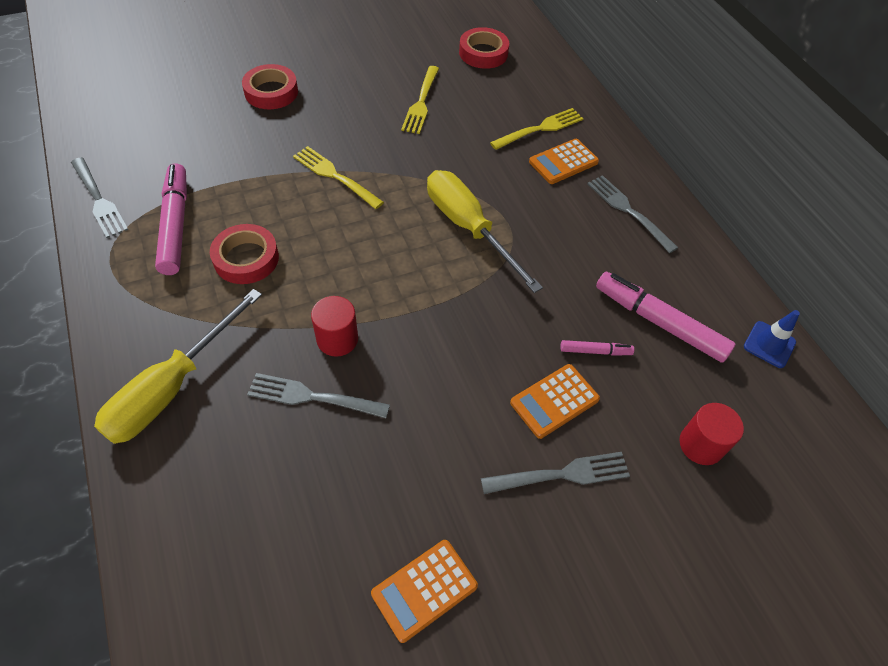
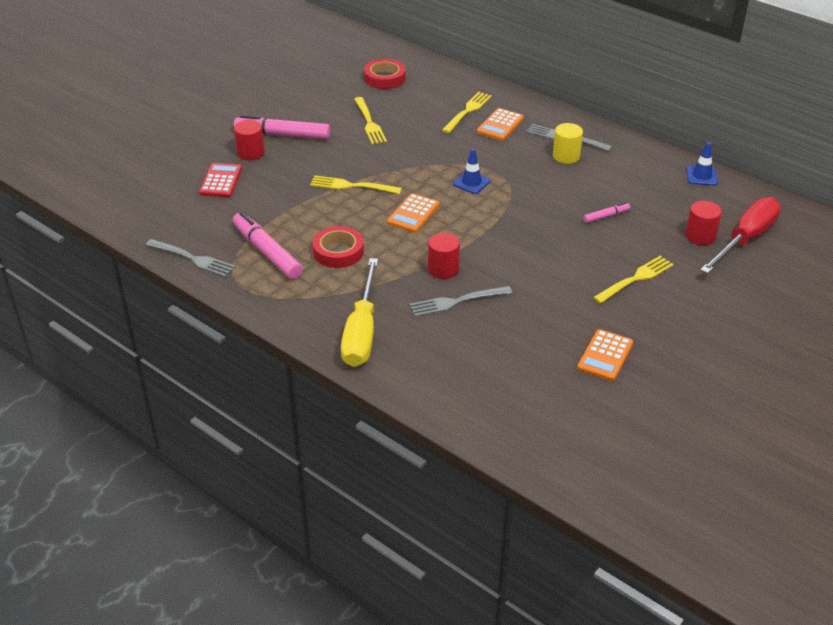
camera: 25 degrees left, 15 degrees down
(213, 114) = (221, 181): none -> red calculator
(271, 92) = (251, 153): red tape -> red cylinder
(469, 228) = (471, 182): yellow screwdriver -> blue traffic cone
(554, 401) = (603, 248): orange calculator -> orange calculator (413, 214)
(561, 474) = (635, 279): grey fork -> yellow fork
(610, 238) = (566, 156): none -> yellow cylinder
(659, 322) = (631, 188): pink marker -> pink marker (282, 135)
(764, 481) = (745, 239): none -> red screwdriver

